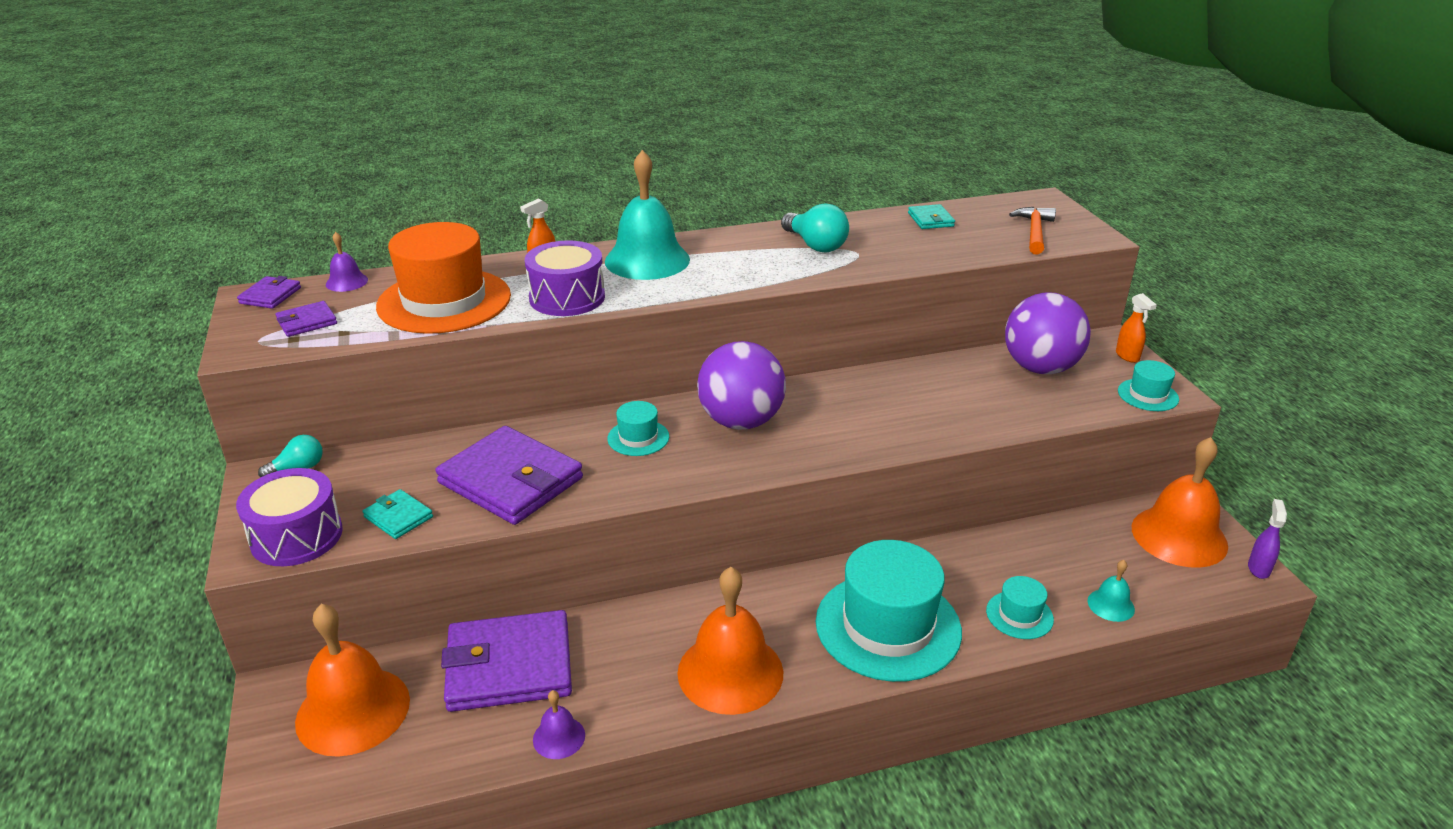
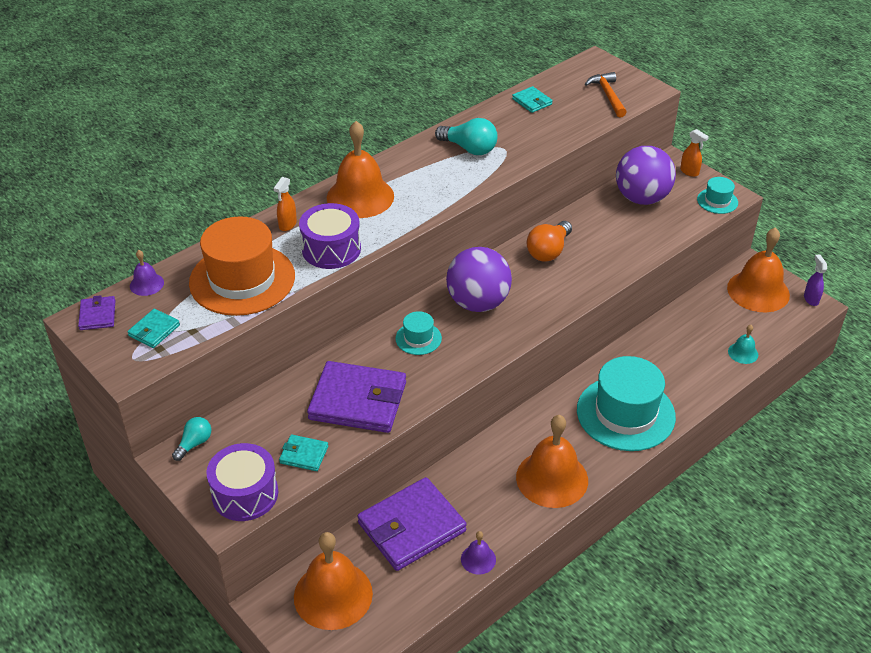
camera: 25 degrees left, 10 degrees up
(307, 322) = (154, 330): purple wallet -> turquoise wallet
(647, 260) = (360, 197): turquoise bell -> orange bell
(873, 392) = (548, 251): none -> orange light bulb
(1019, 615) = (696, 378): turquoise hat -> none

